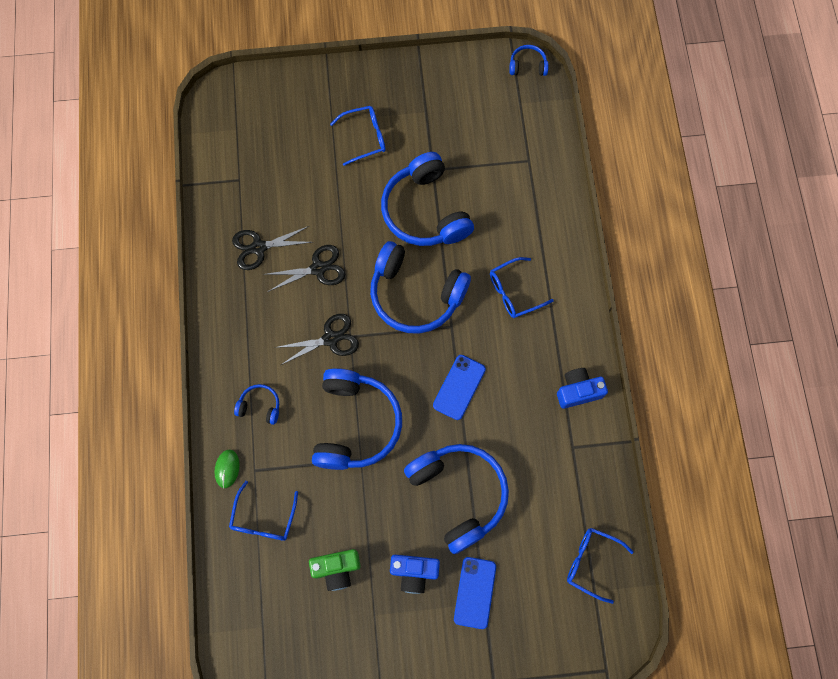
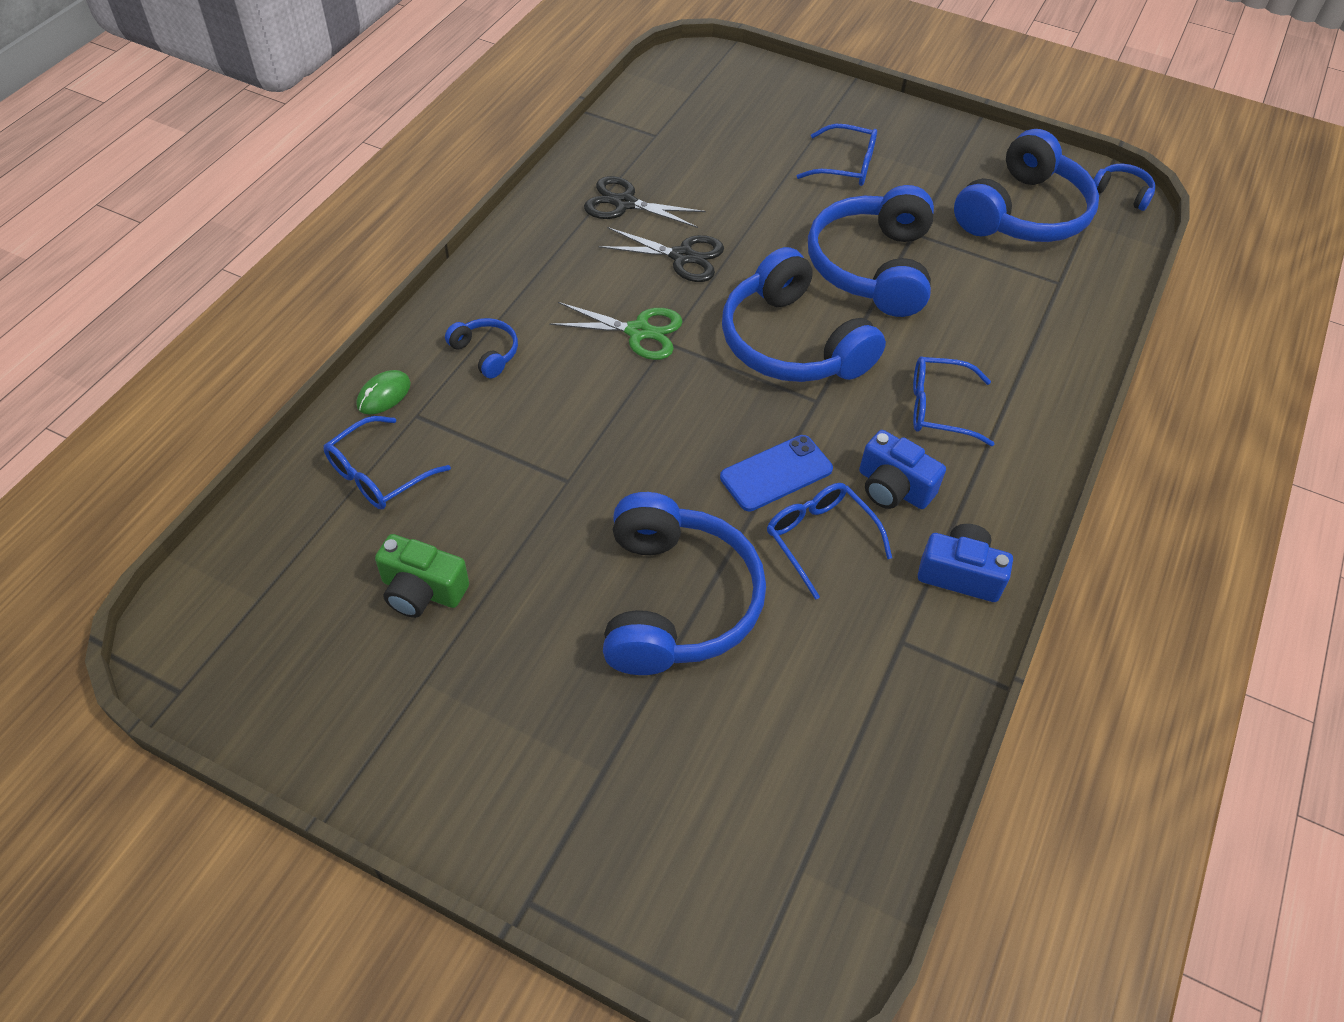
camera: 30 degrees right, 20 degrees down
(330, 339) = (638, 332): black scissors -> green scissors
(355, 424) = (594, 437): blue headphones -> blue headphones (1023, 213)
(414, 572) = (529, 662): blue camera -> blue camera (893, 488)
(475, 592) = (599, 747): blue phone -> none
(591, 562) = (824, 822): blue glasses -> blue glasses (819, 539)

